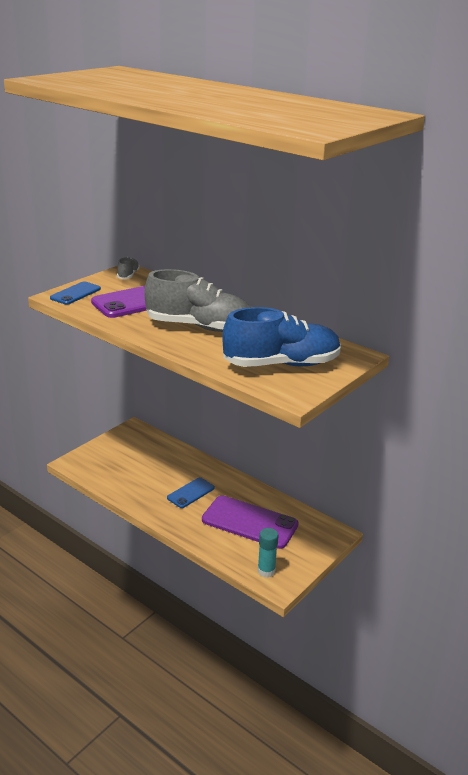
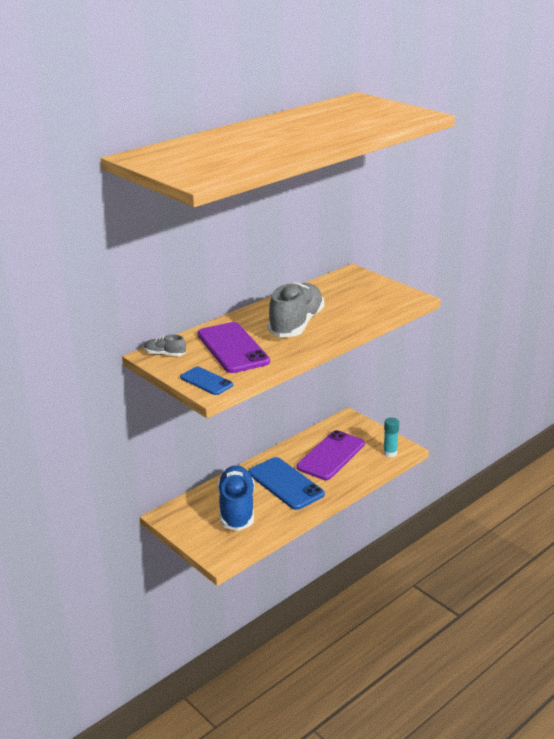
camera: 80 degrees left, 0 degrees up
(191, 493) = (285, 484): blue phone -> blue phone, size x1.82
(281, 364) = (367, 298): blue shoe -> blue shoe (236, 509)

